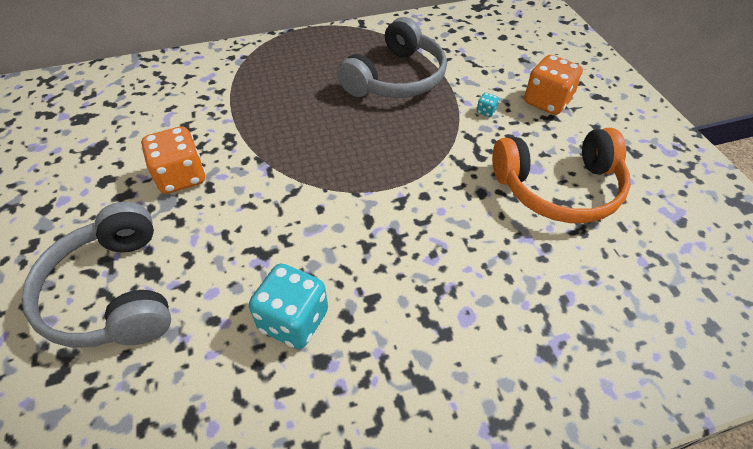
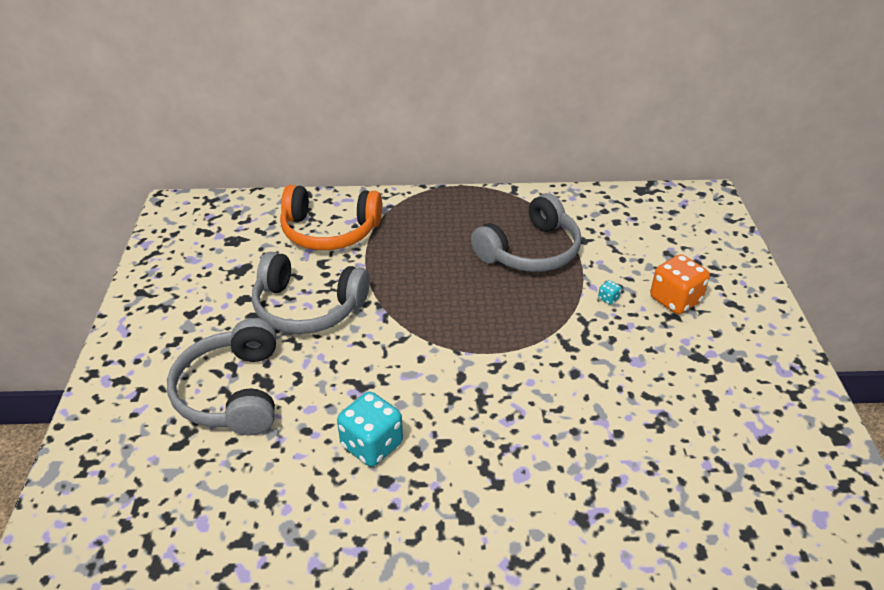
camera: 15 degrees right, 10 degrees down
(181, 177) = (307, 308): orange dice -> grey headphones
(559, 188) = (652, 384): orange headphones -> orange headphones (329, 231)

